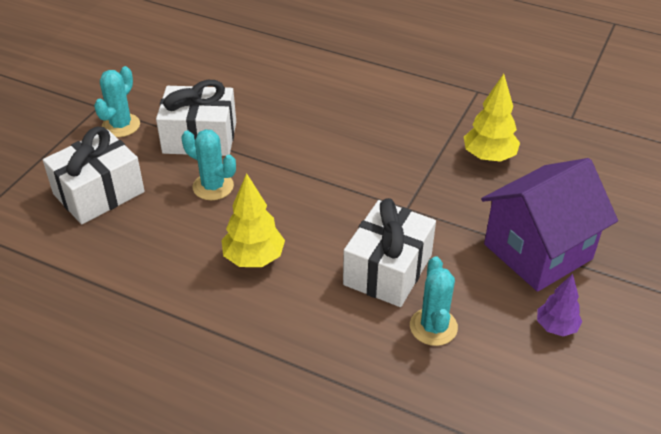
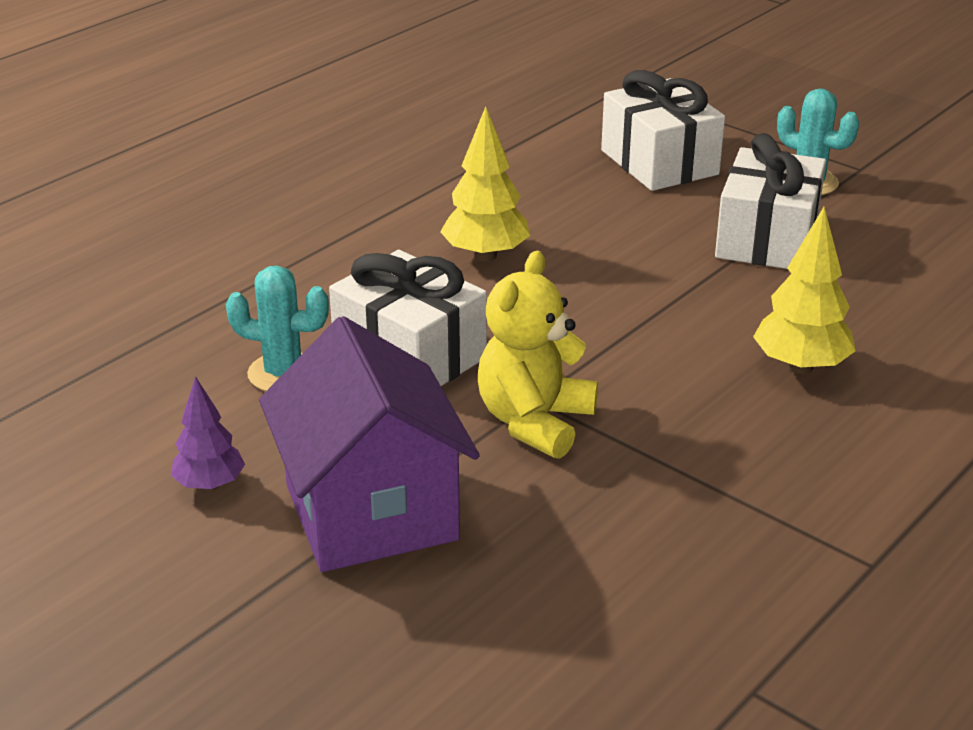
camera: 105 degrees right, 10 degrees down
(213, 186) = (646, 239): turquoise cactus -> none
(429, 204) = (534, 422): none -> yellow teddy bear
(489, 157) = (641, 522): yellow tree -> yellow tree (800, 367)

